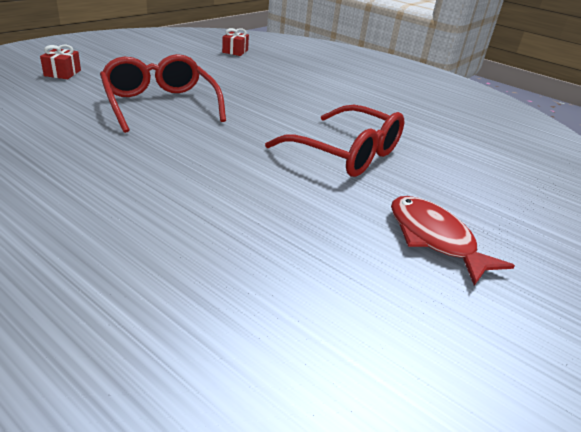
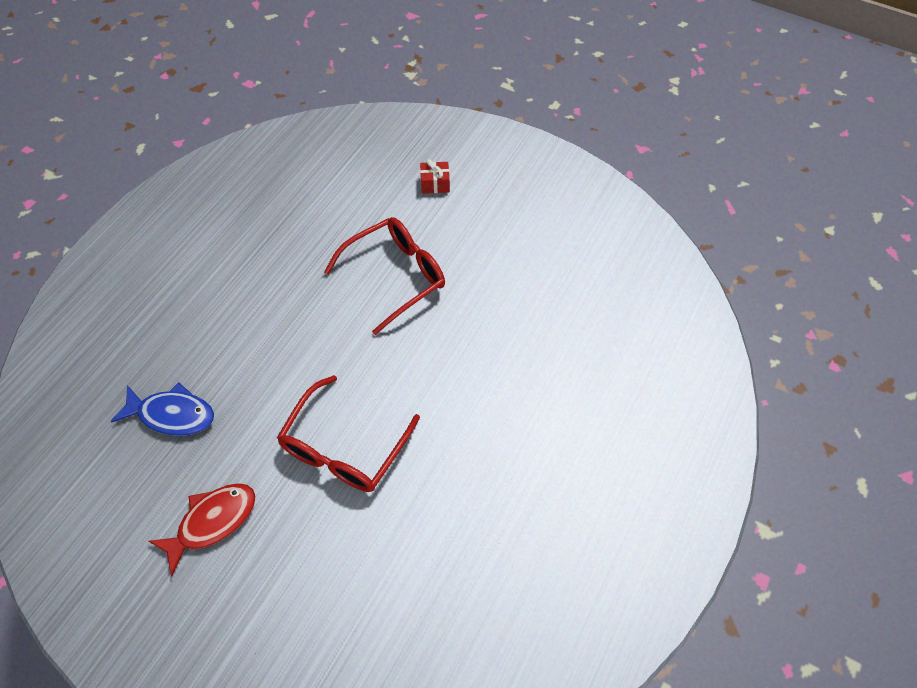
camera: 85 degrees right, 25 degrees up
(235, 51) = (601, 294): red gift -> none
(278, 260) = (172, 415): none -> blue fish

